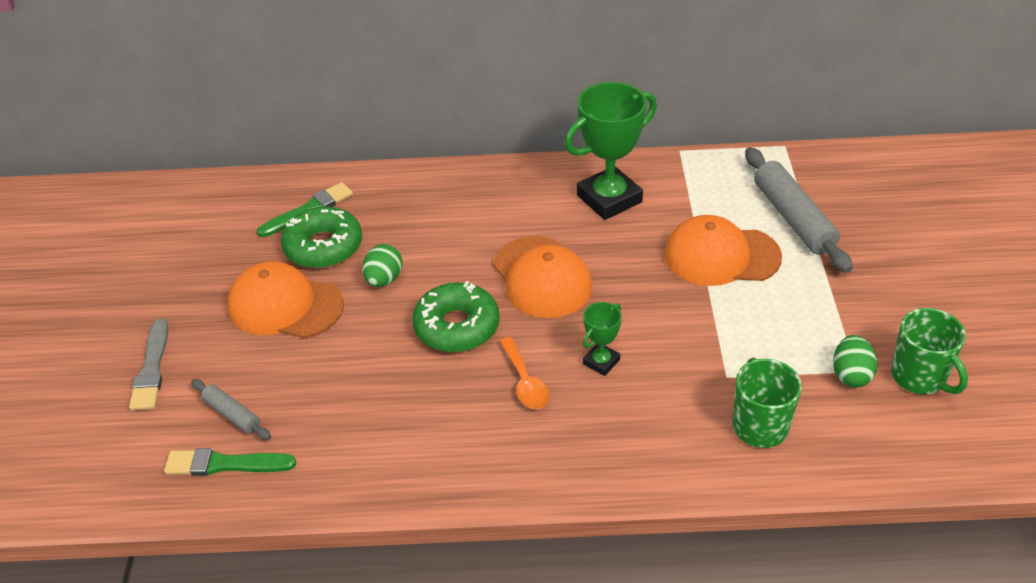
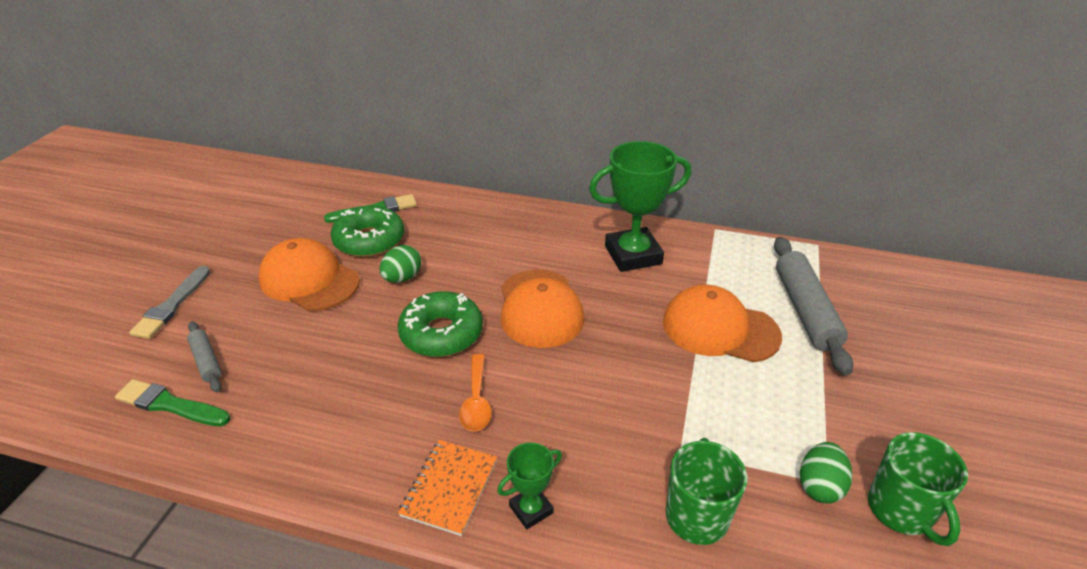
camera: 15 degrees right, 5 degrees down
(540, 462) = (449, 488): none -> orange notebook
(601, 362) = (558, 401): green trophy -> green trophy (531, 509)

